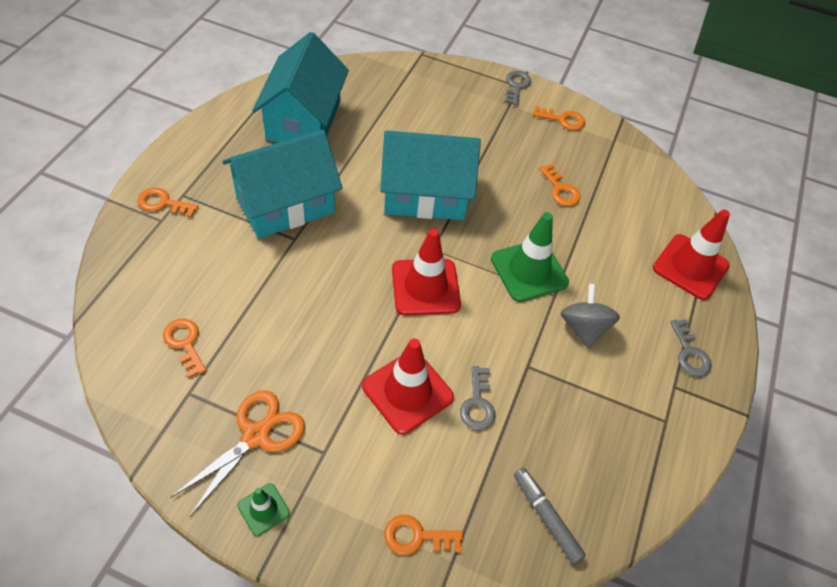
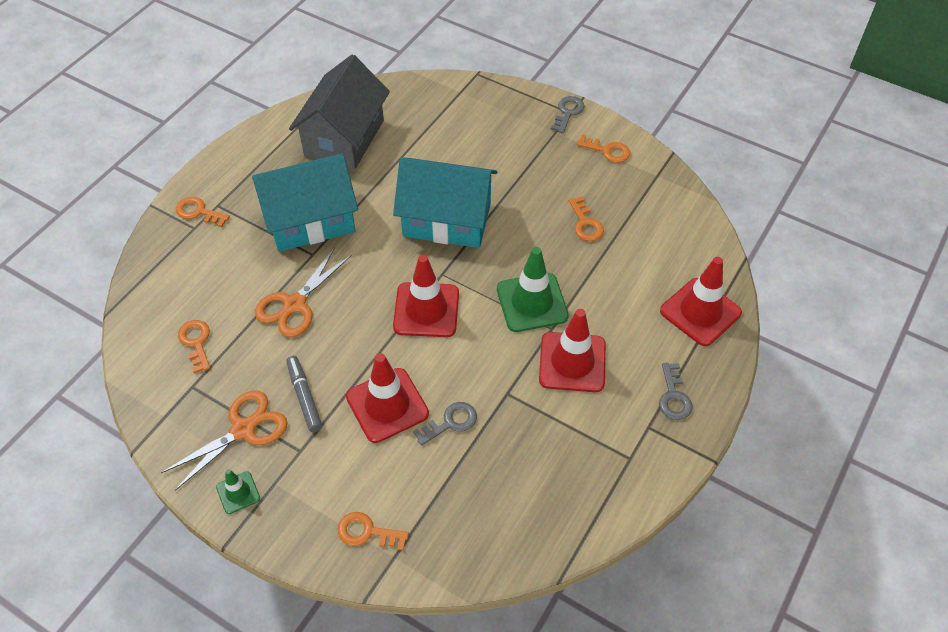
camera: 15 degrees right, 0 degrees up
(286, 293) = (295, 304): none -> orange scissors
(304, 120) = (344, 138): turquoise house -> grey house
(477, 403) = (450, 422): grey key -> grey key turned 135 degrees counterclockwise
(546, 517) = (489, 530): grey marker -> grey marker (304, 397)
(583, 328) = (572, 362): grey spinning top -> red traffic cone

